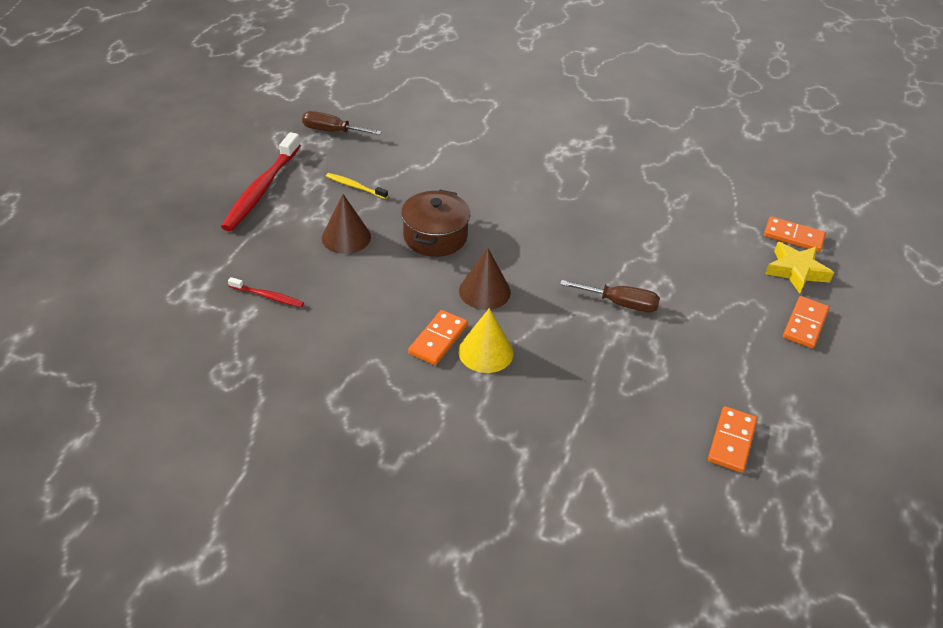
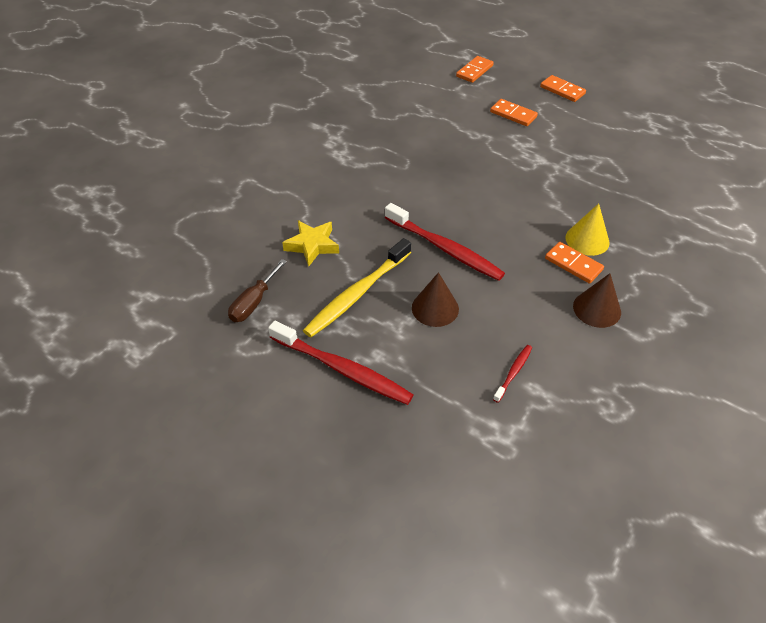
camera: 75 degrees left, 5 degrees up
(355, 187) = (357, 294): yellow toothbrush -> yellow toothbrush, size x2.10
(435, 236) = (444, 248): brown pot -> red toothbrush
(484, 291) = (518, 229): brown cone -> brown cone (597, 309)
(620, 304) = (538, 162): brown screwdriver -> none
(732, 441) = (665, 145): orange domino -> orange domino (513, 114)
(796, 271) = (510, 80): yellow star -> yellow star (312, 245)

